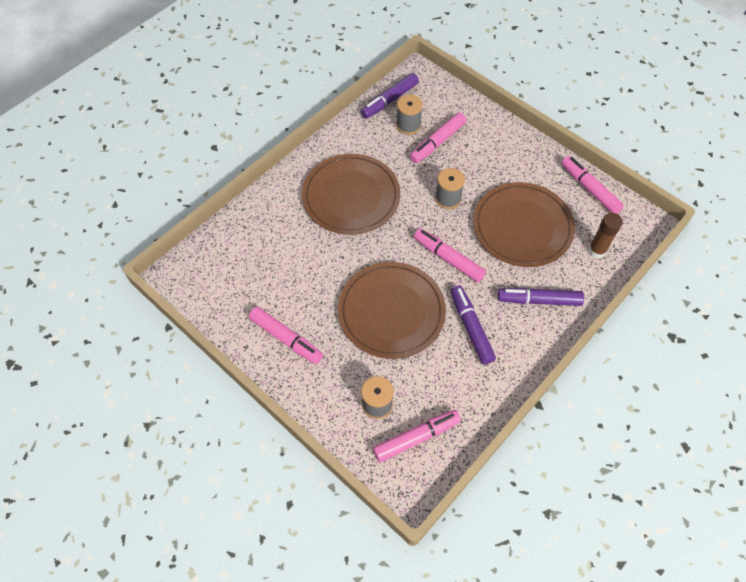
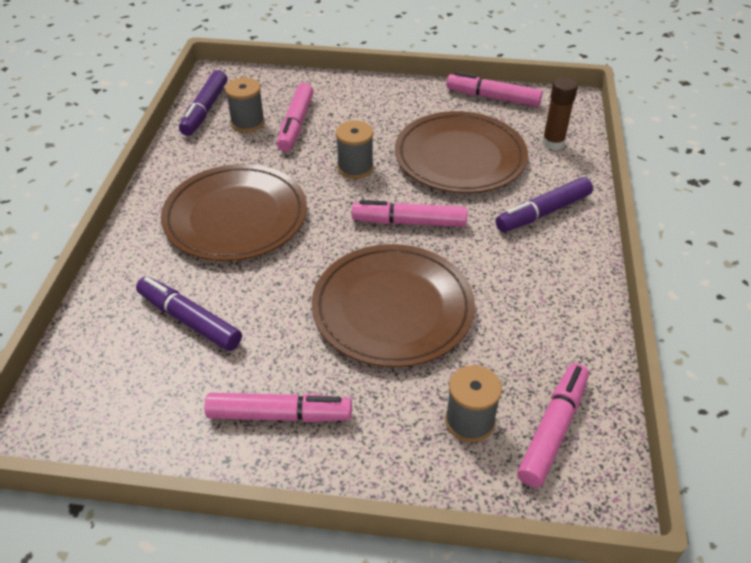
camera: 35 degrees left, 15 degrees down
(471, 327) = (499, 275): purple marker -> purple marker (189, 320)

